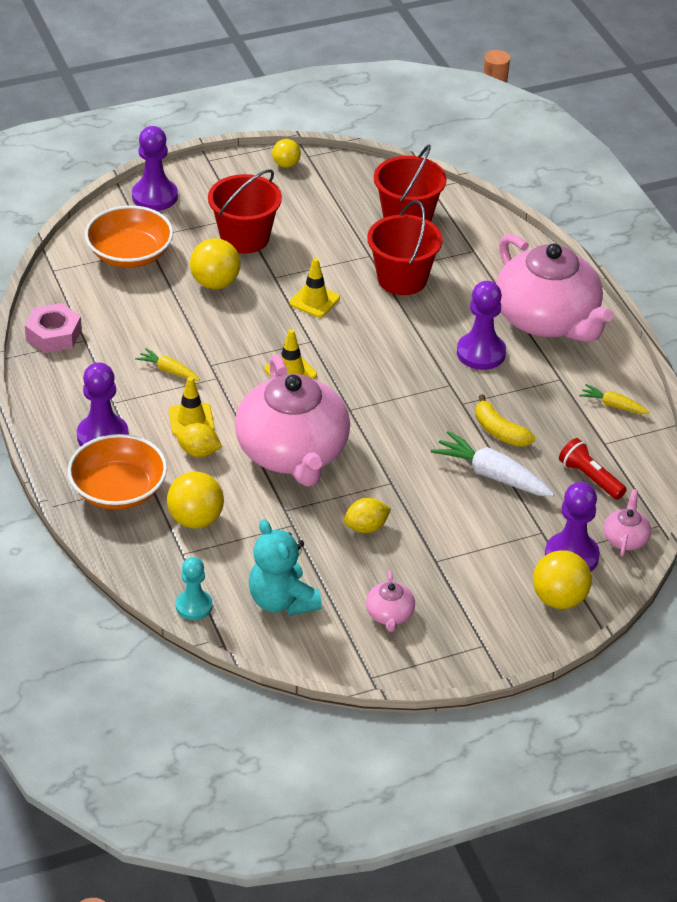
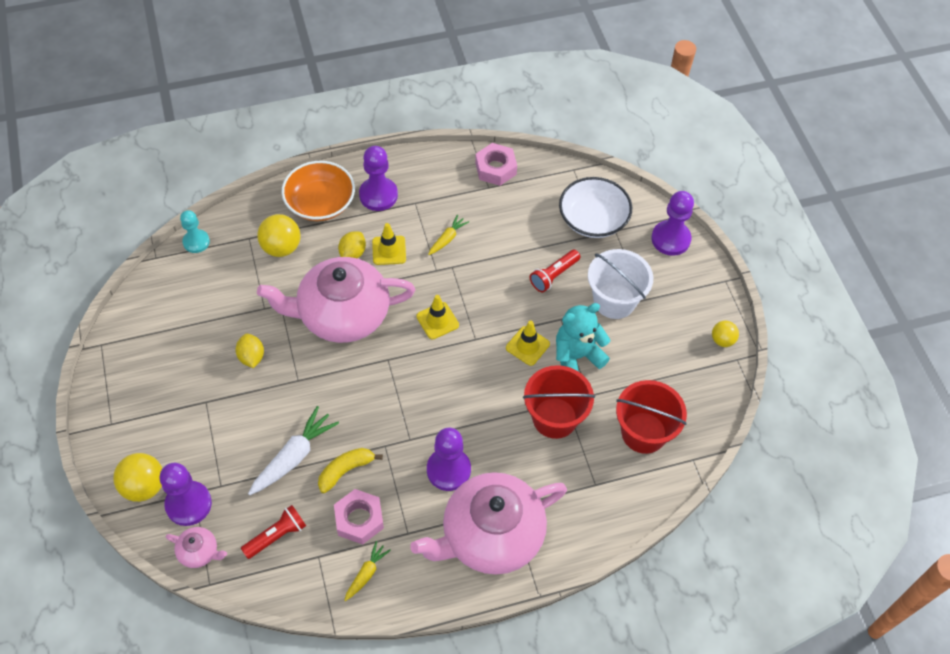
camera: 95 degrees right, 15 degrees up
(130, 254) = (593, 219): orange bowl -> white bowl
(215, 283) = (554, 276): yellow ball -> red flashlight
(244, 238) = (614, 300): red bucket -> white bucket
(282, 601) = (188, 295): turquoise teddy bear -> turquoise teddy bear (577, 356)
(389, 615) = (157, 363): pink teapot -> none
(554, 416) = (359, 519): none -> pink nut

